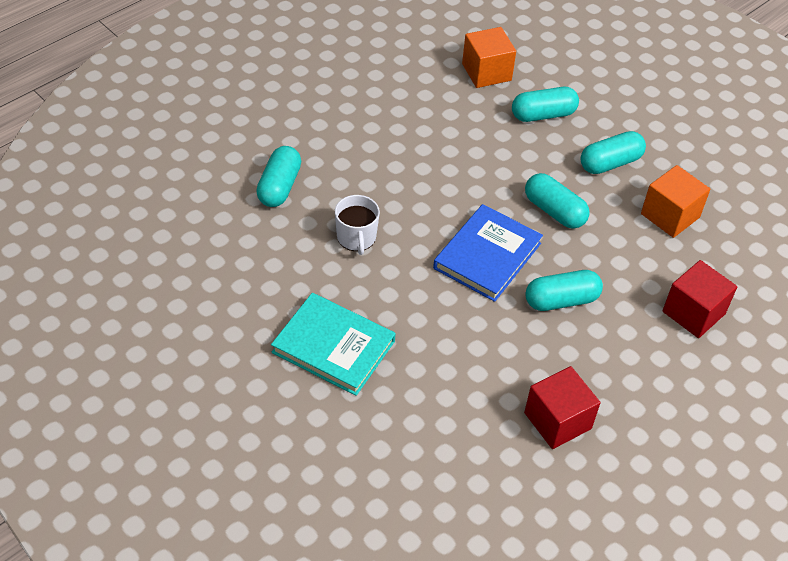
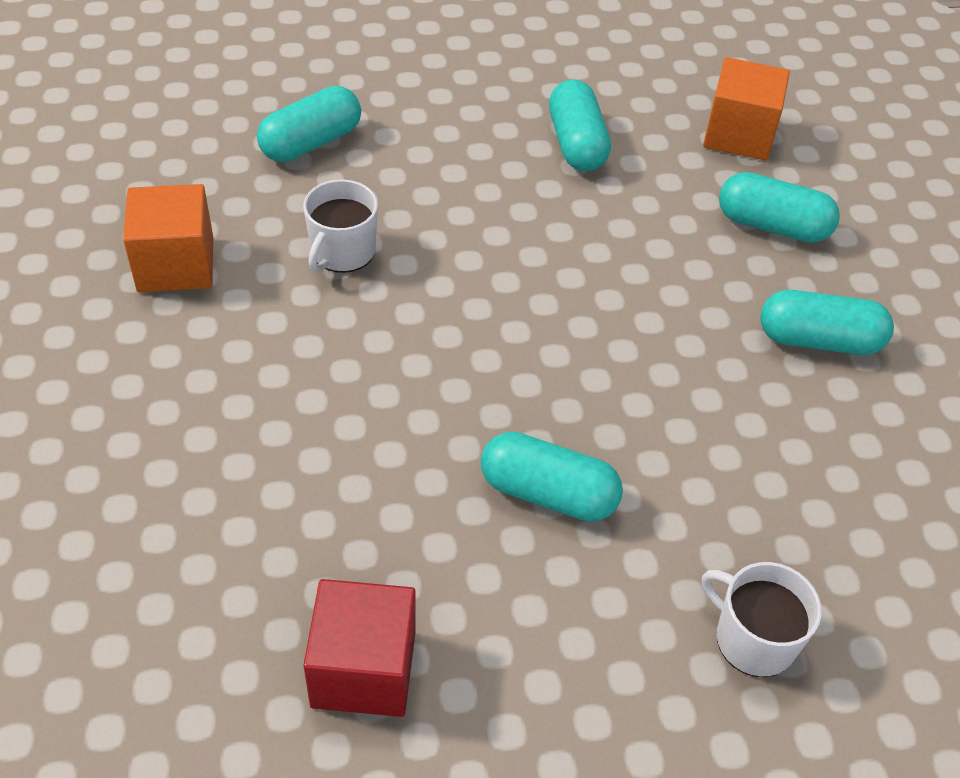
camera: 35 degrees right, 0 degrees up
(333, 346) = (165, 371): turquoise book -> none
(487, 256) = (498, 369): blue book -> none
(554, 211) = (662, 362): turquoise capsule -> turquoise capsule (577, 144)
(670, 215) = (851, 466): orange cube -> orange cube (176, 264)
(693, 313) = (753, 639): red cube -> white mug

